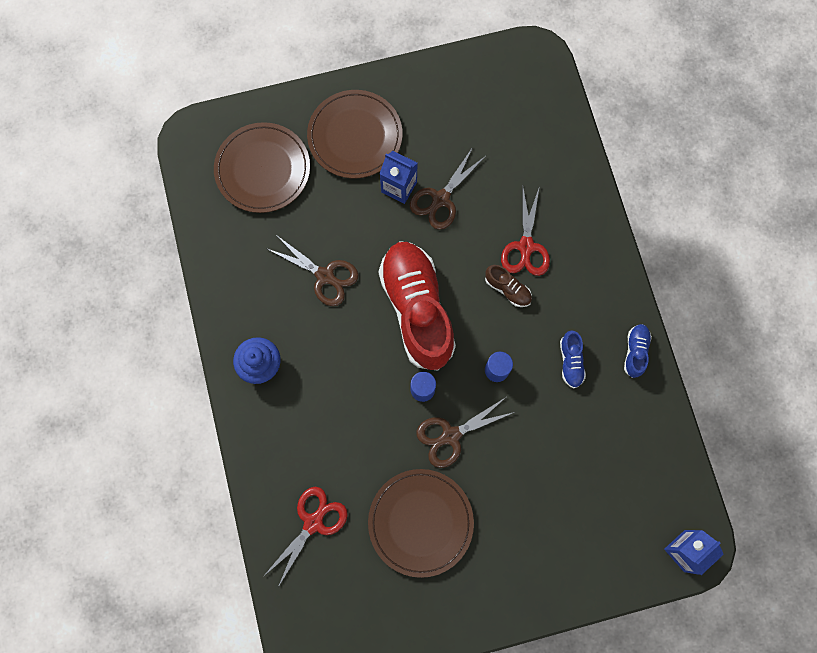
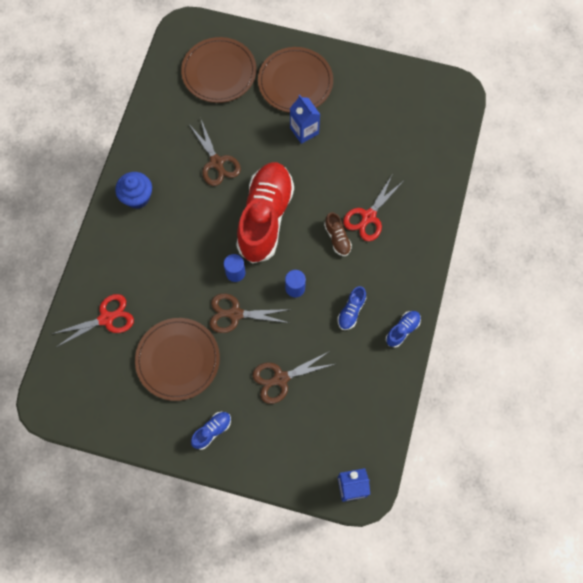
camera: 30 degrees right, 5 degrees down
(441, 199) = (328, 153): brown scissors -> brown scissors (281, 378)
(505, 578) = (212, 431): none -> blue shoe

